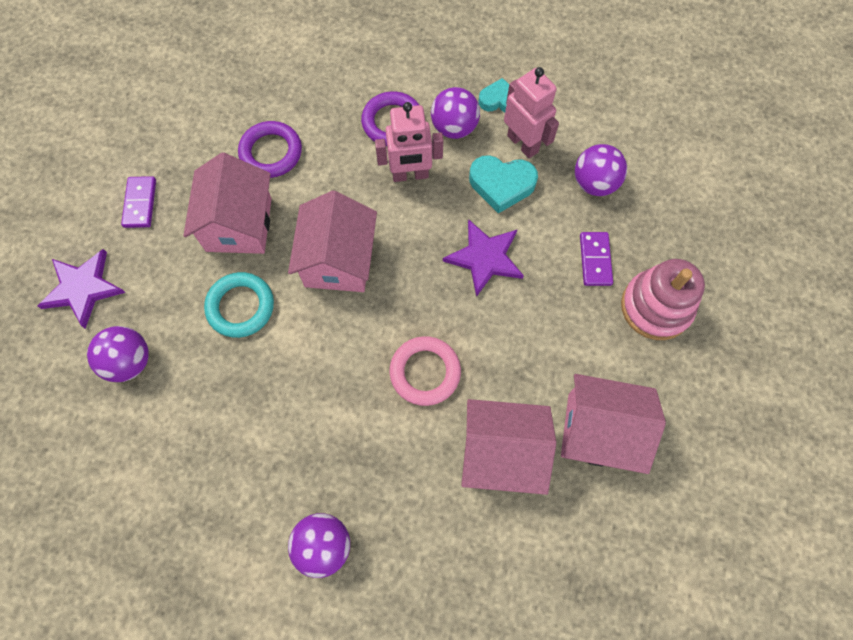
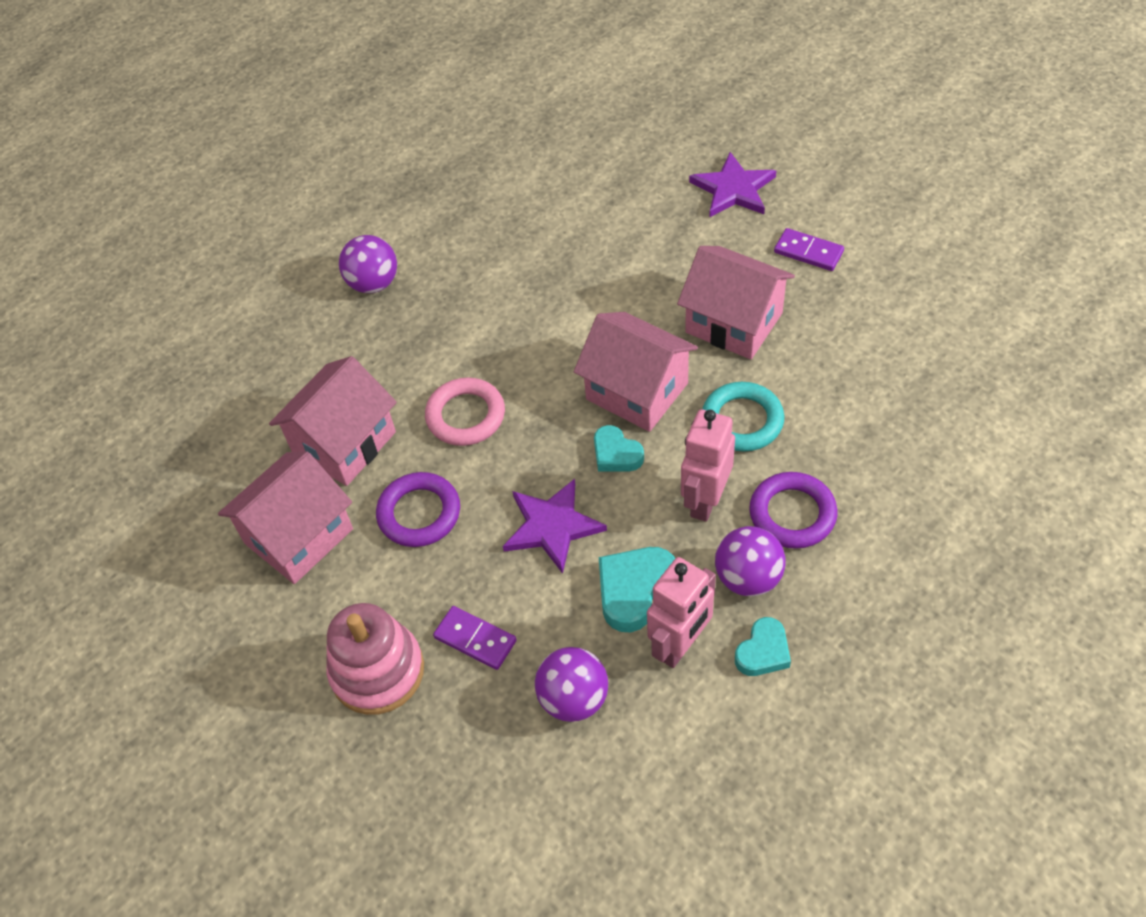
camera: 125 degrees right, 15 degrees down
(129, 361) = (634, 203): purple ball -> none
(241, 307) = (636, 296): turquoise ring -> turquoise ring (742, 421)
(271, 152) = (813, 379): purple ring -> purple ring (419, 513)
(402, 247) = (616, 454): none -> turquoise heart
(523, 143) = (680, 645): pink robot -> pink robot turned 45 degrees counterclockwise

